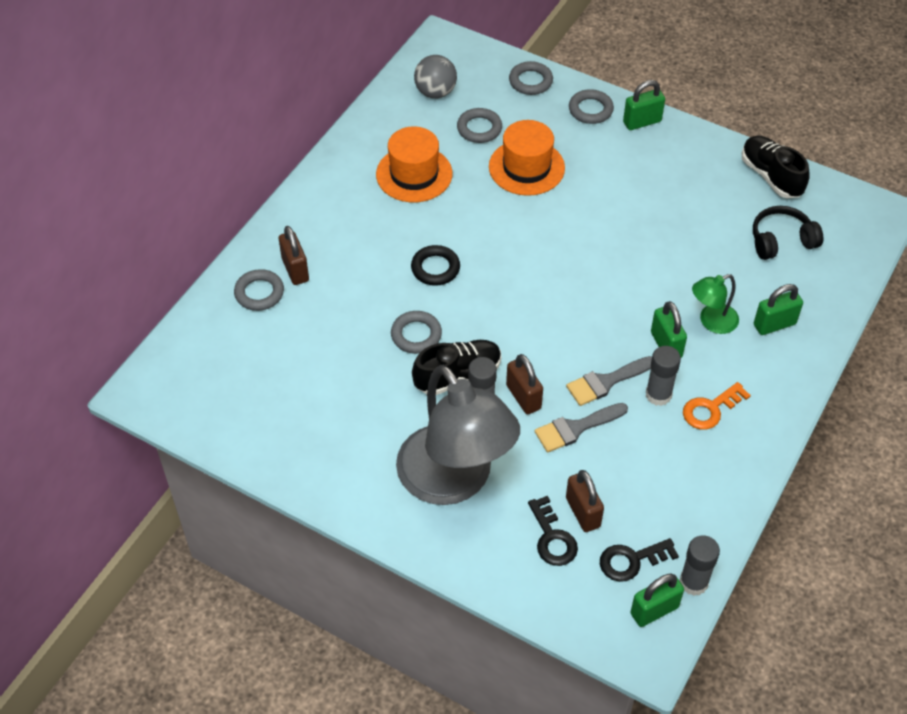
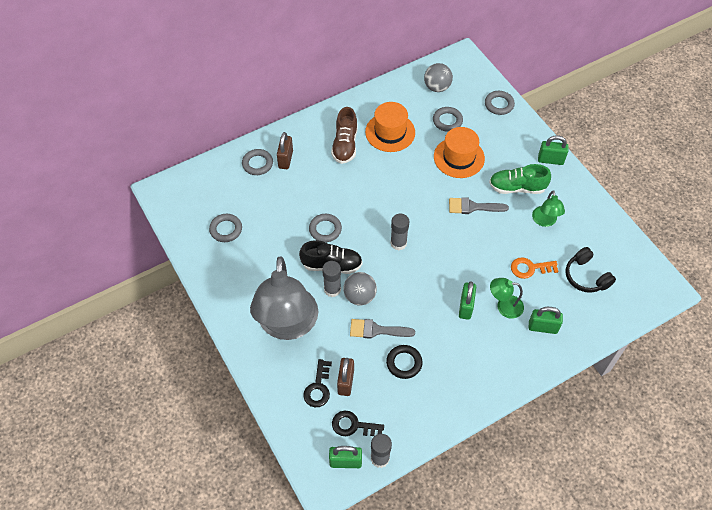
camera: 30 degrees right, 5 degrees up
(365, 216) = (345, 145): none -> brown shoe
(435, 268) = (363, 195): black ring -> black ring (404, 363)
(523, 397) = (360, 296): brown padlock -> grey ball
(590, 110) = (523, 138): grey ring -> grey ring (226, 229)
(606, 382) = (414, 311): grey brush -> grey brush (473, 207)
(625, 172) = (517, 187): none -> green shoe
(658, 395) = (439, 335): grey glue stick -> grey glue stick (398, 243)
(687, 198) = (545, 221): none -> green lamp
(710, 409) = (464, 360): orange key -> orange key (530, 268)
(771, 176) = (609, 232): black shoe -> none
(781, 241) = (586, 276): black headphones -> black headphones turned 135 degrees counterclockwise

